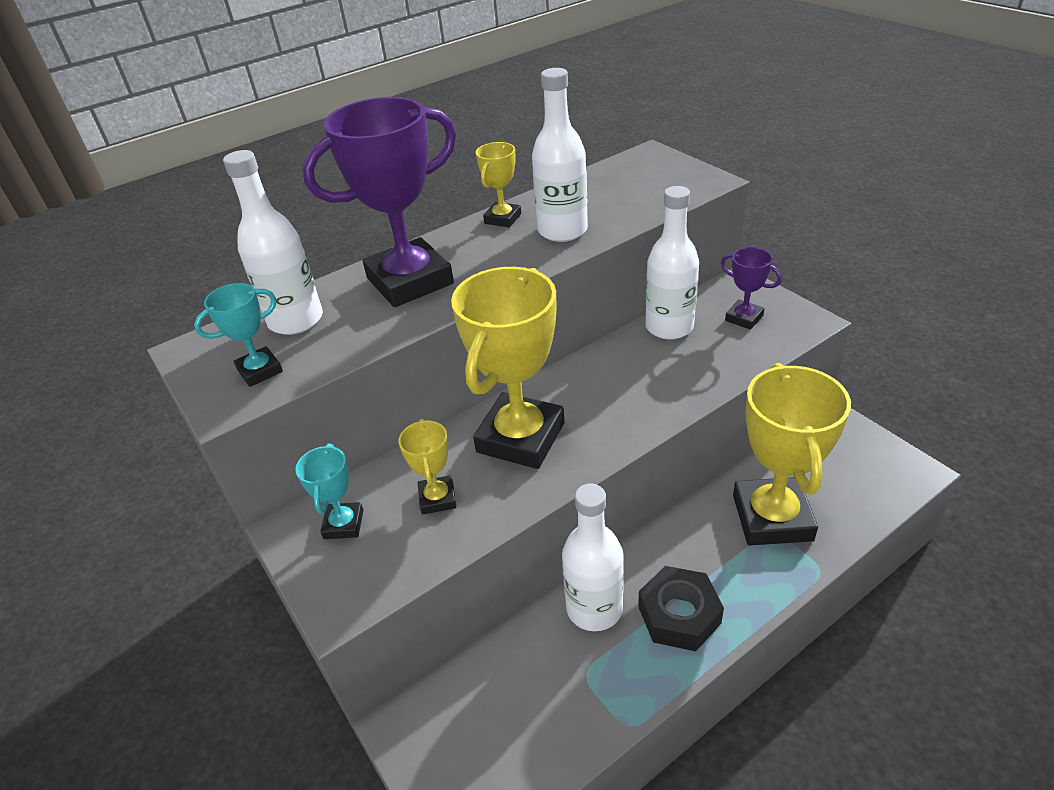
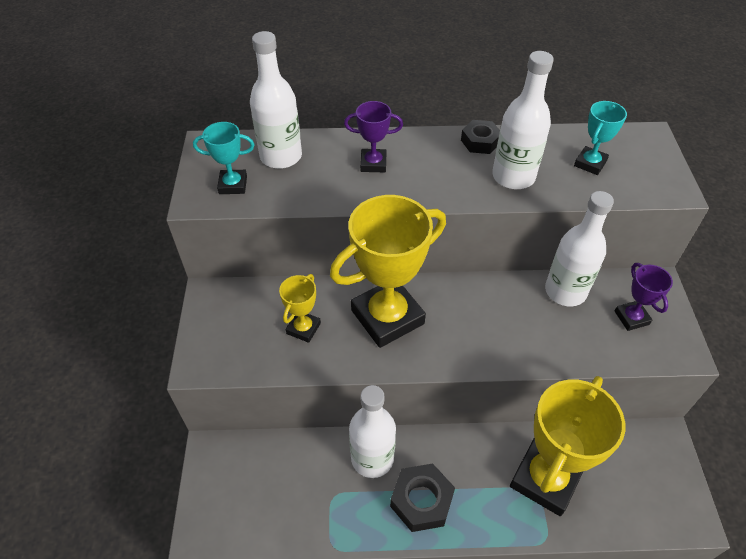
camera: 30 degrees right, 10 degrees up
(343, 524) = (239, 311): turquoise trophy -> turquoise trophy (590, 163)
(410, 281) = (373, 164): purple trophy -> purple trophy, size x0.47
(502, 218) = (480, 142): yellow trophy -> black nut

